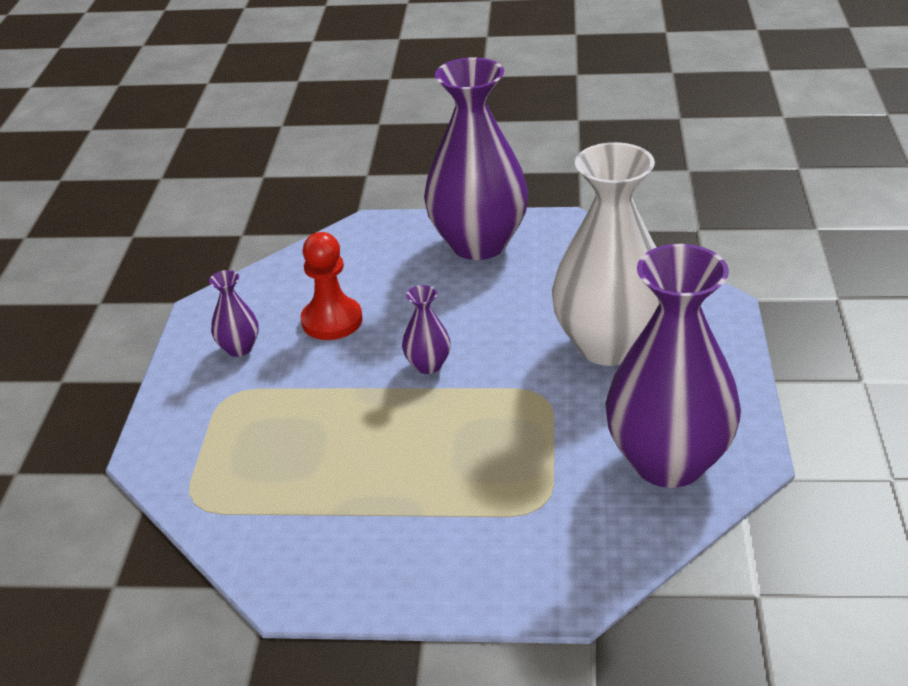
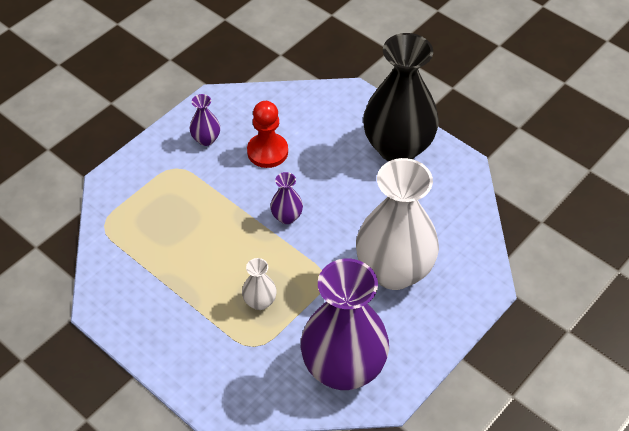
camera: 35 degrees right, 15 degrees up
(478, 244) = (398, 148): purple vase -> black vase
(494, 460) = (260, 302): none -> white vase

